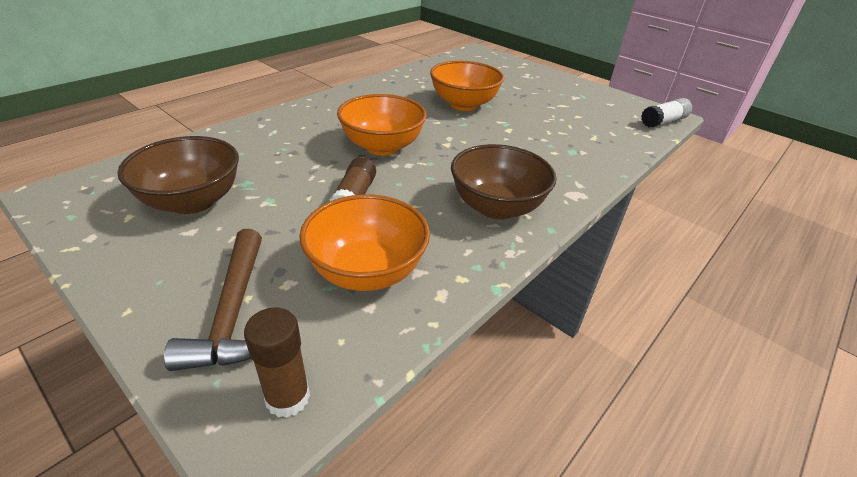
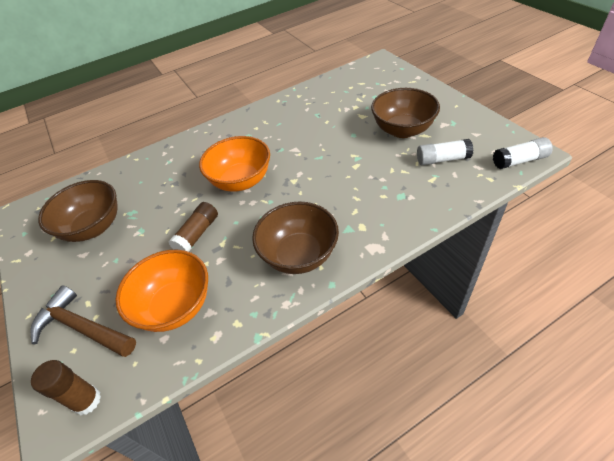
camera: 25 degrees right, 10 degrees up
(233, 312) = (83, 327): brown hammer -> brown hammer turned 105 degrees clockwise
(463, 104) = (331, 133): orange bowl -> none
(538, 101) = (402, 130): none -> brown bowl
(593, 122) = (442, 159): none -> white glue stick

